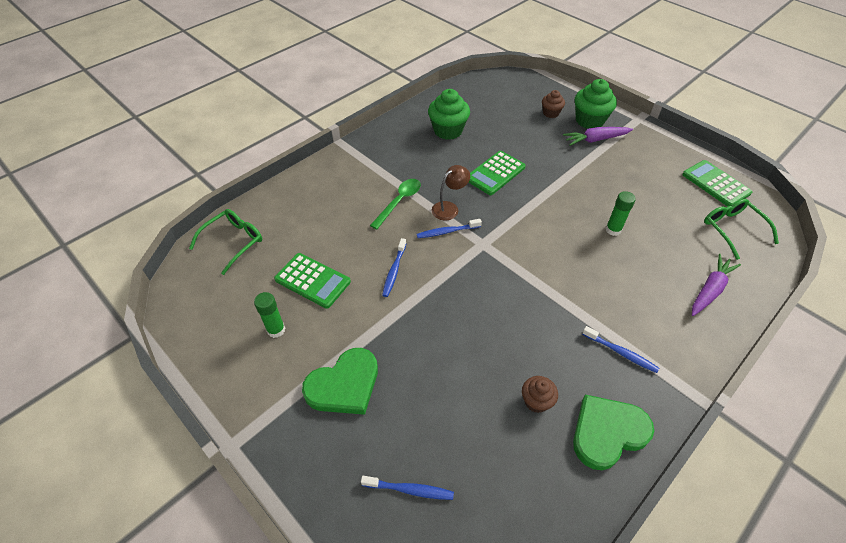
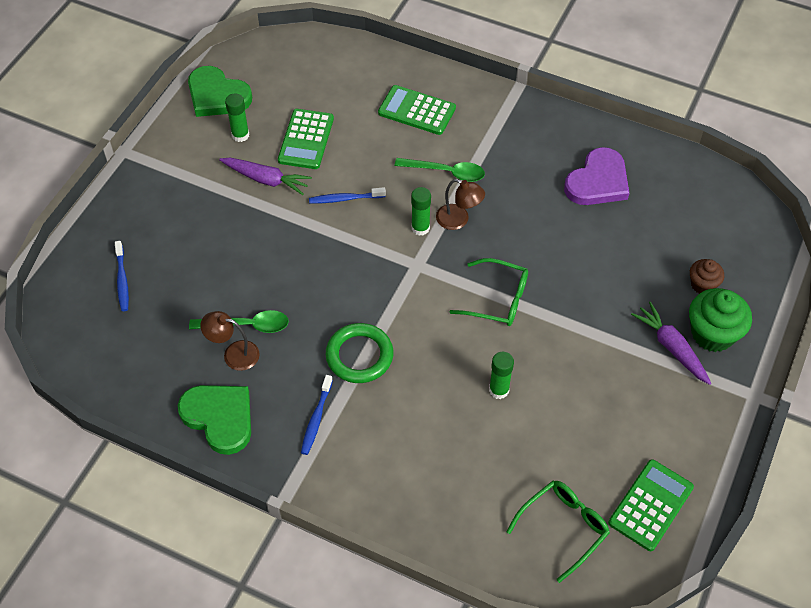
camera: 70 degrees right, 5 degrees up
(233, 242) = (327, 62): green glasses -> green glasses (497, 299)
(344, 385) = (202, 204): green heart -> green heart (217, 95)
(447, 232) = (420, 228): blue toothbrush -> green glue stick
(448, 130) = (598, 181): green cupcake -> purple heart
(495, 173) = (541, 249): green calculator -> green calculator (417, 110)
(506, 382) = (247, 325): none -> green spoon
(536, 401) = (234, 354): brown cupcake -> brown lamp
(562, 305) = (359, 356): none -> green ring
(710, 290) = (442, 503): purple carrot -> purple carrot (266, 179)

